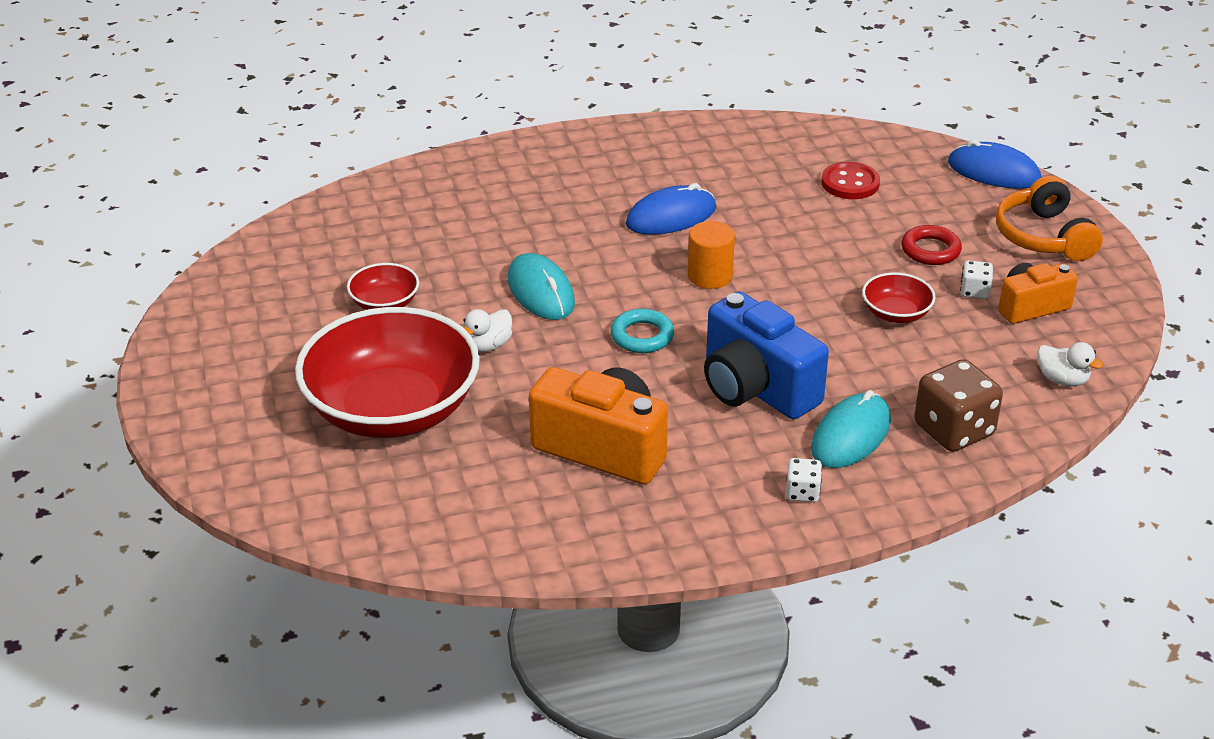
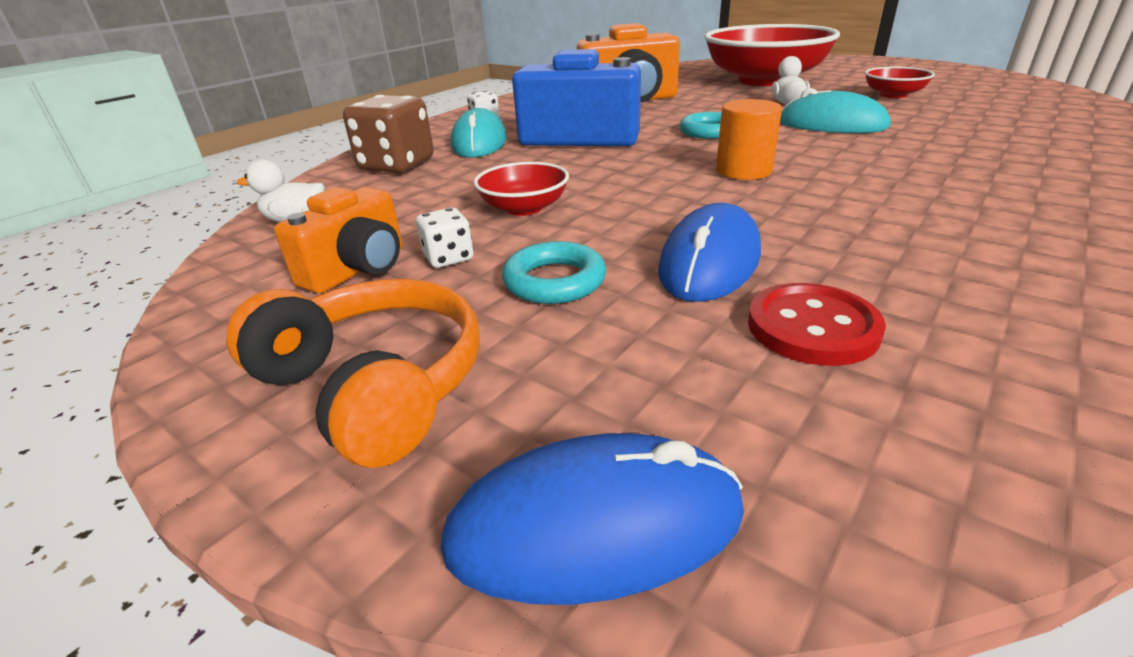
camera: 145 degrees right, 5 degrees down
(671, 216) = (892, 193): blue mouse -> blue mouse (710, 261)
(930, 250) = (554, 281): red ring -> turquoise ring

